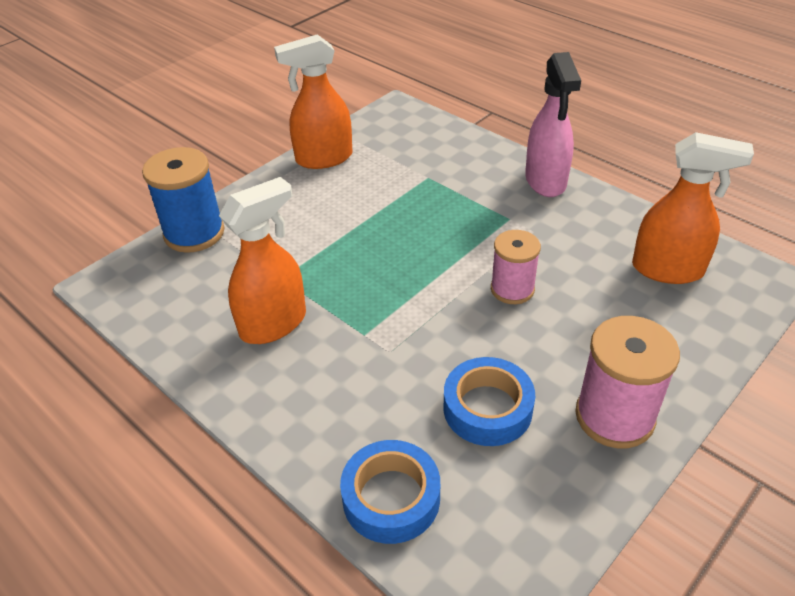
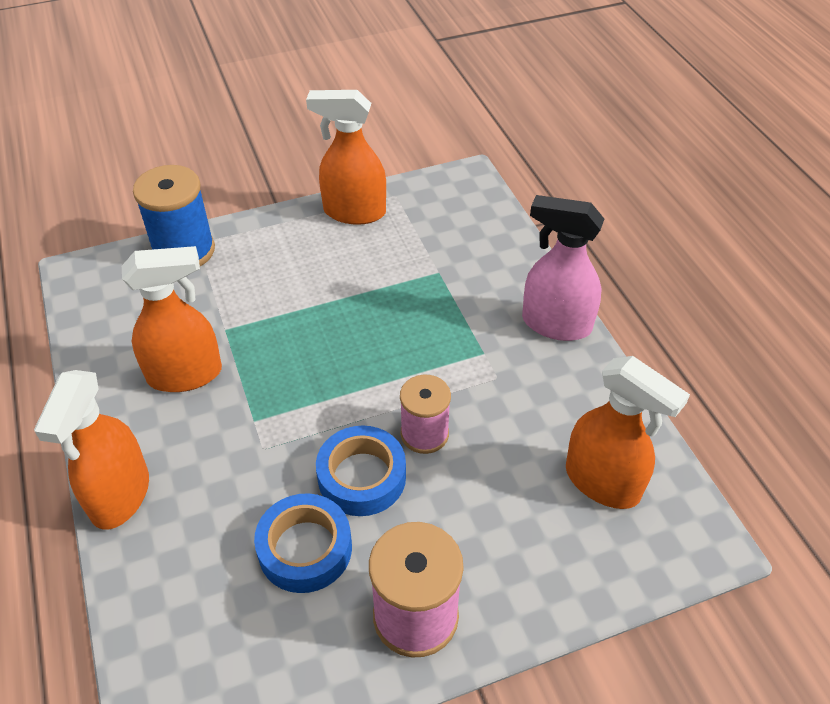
camera: 25 degrees right, 5 degrees up
(290, 439) = (120, 496): none -> orange spray bottle
(391, 498) = (159, 593): blue tape -> blue tape (362, 477)
(545, 181) = (555, 324): pink spray bottle -> pink spray bottle turned 90 degrees clockwise

